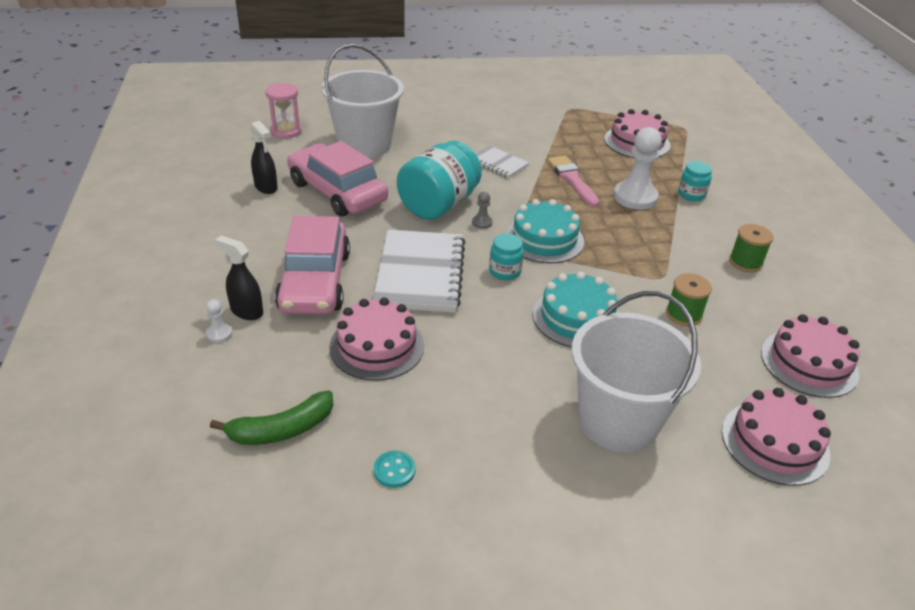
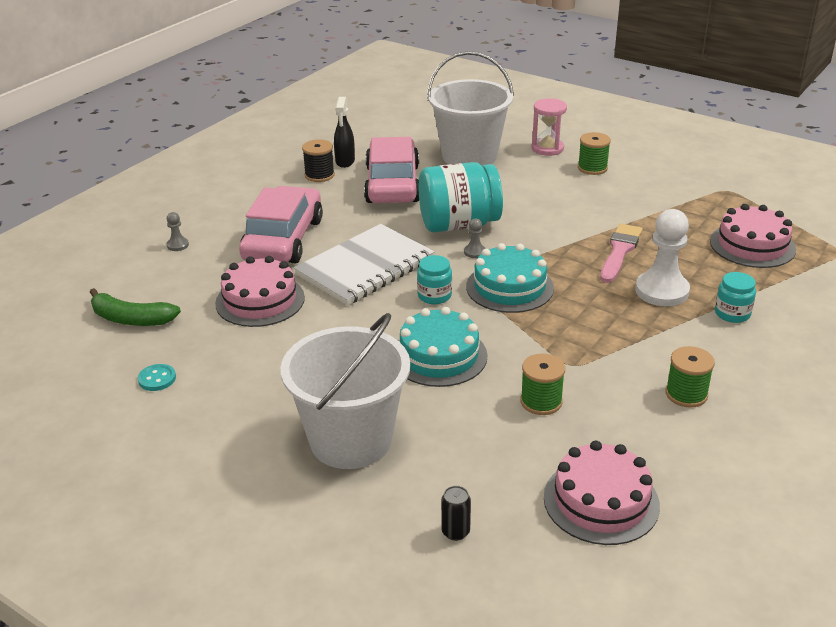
camera: 45 degrees right, 5 degrees down
(219, 334) = (177, 245): white pawn -> grey pawn
(246, 311) = (212, 239): black spray bottle -> none
(261, 209) = (319, 175): none -> black spool
(286, 131) = (421, 125): pink hourglass -> pink hourglass (547, 148)
(315, 281) = (283, 239): pink car -> pink car turned 150 degrees clockwise
(467, 122) = (592, 168): none -> green spool
(498, 163) = (567, 212): white notebook -> none
(774, 442) = (455, 532): pink cake -> black can

